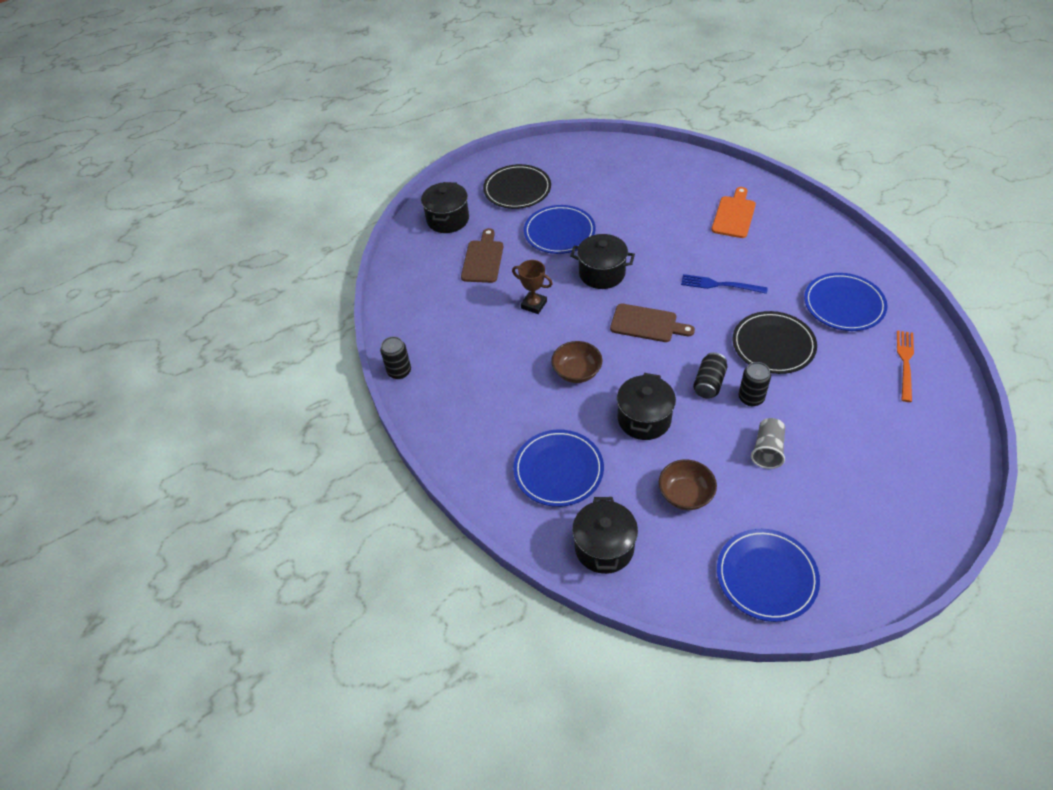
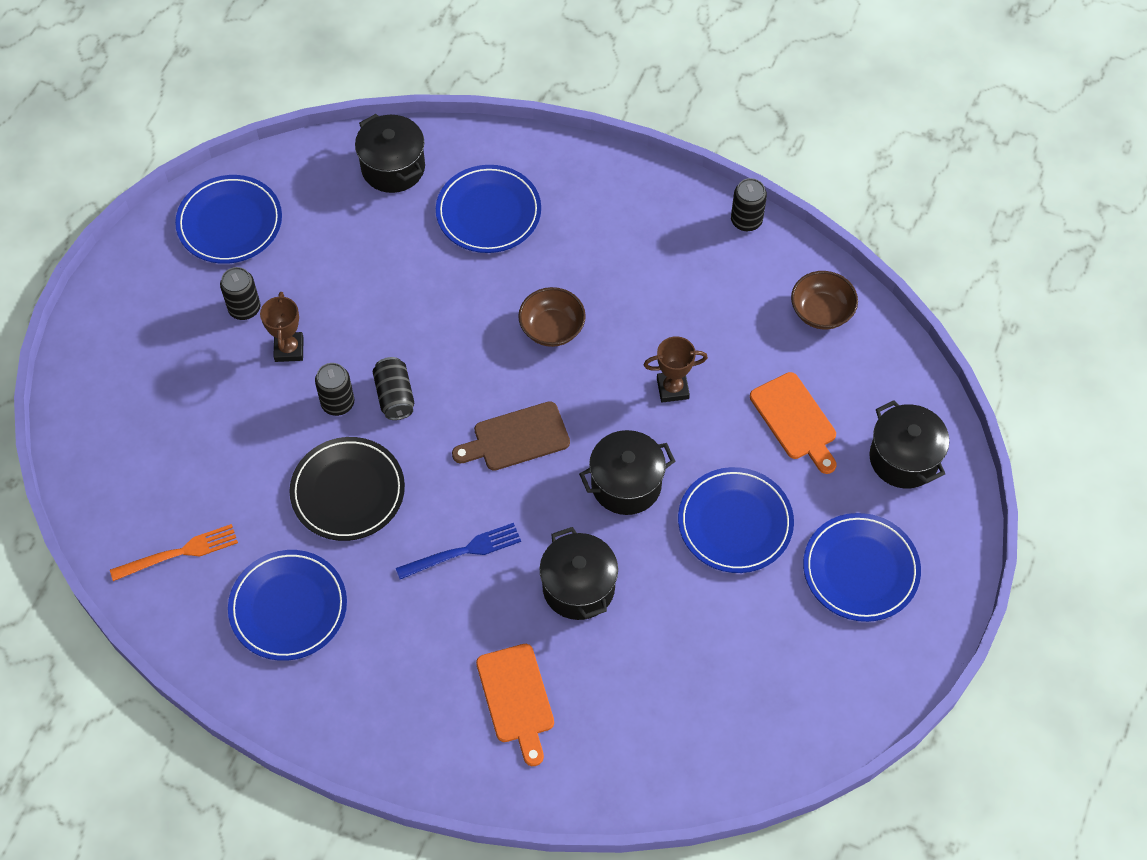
camera: 140 degrees right, 10 degrees up
(483, 259) = (795, 420): brown cutting board -> orange cutting board
(517, 190) = (860, 569): black plate -> blue plate
(644, 419) = (439, 313): black pot -> black pot (578, 587)
(685, 494) = (347, 257): brown bowl -> brown bowl (821, 311)
(767, 450) = (289, 349): grey cup -> brown trophy
(787, 497) = (244, 308): none -> black can
(905, 363) = (179, 553): orange fork -> orange fork turned 90 degrees counterclockwise

